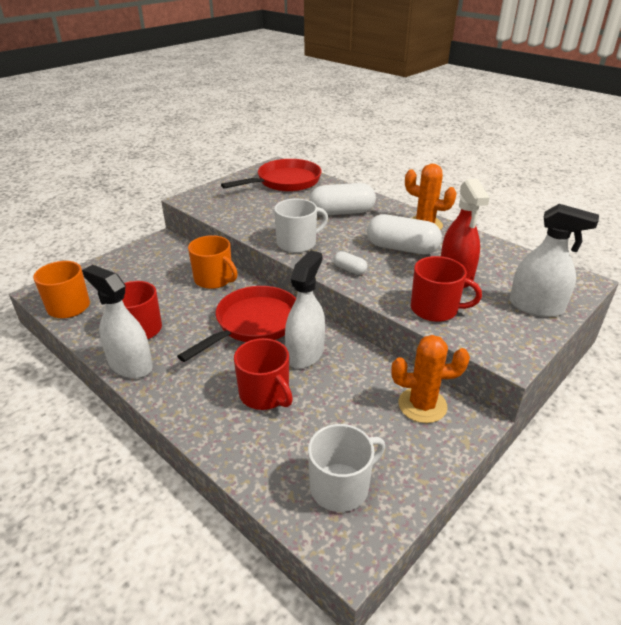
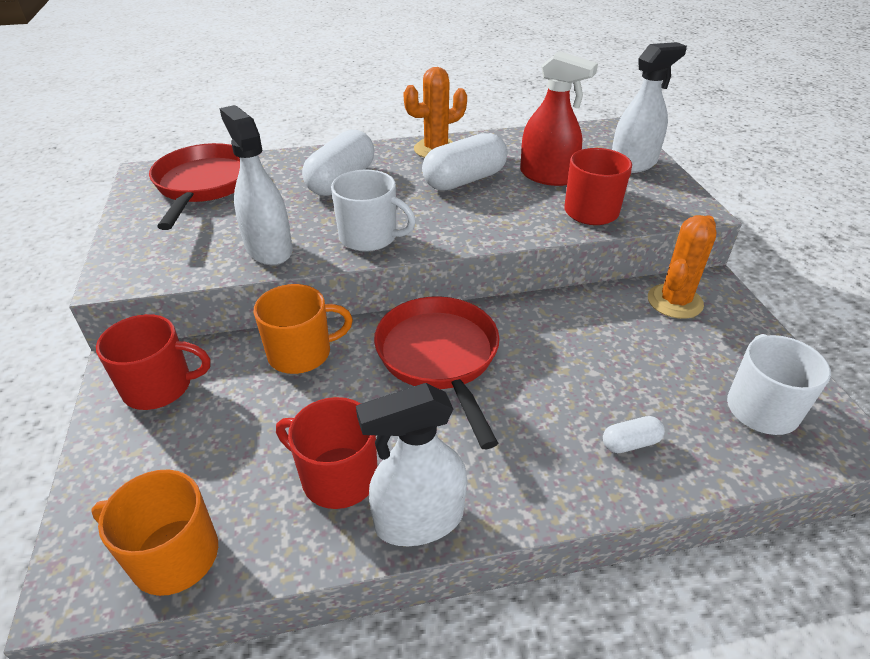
camera: 55 degrees left, 5 degrees up
(265, 394) = (583, 404): red mug -> red mug (159, 387)
(297, 243) = (369, 237): white mug -> white mug turned 105 degrees clockwise
(305, 353) = (534, 341): white spray bottle -> white spray bottle (268, 249)
(349, 269) = (469, 227): white capsule -> white capsule (630, 443)

